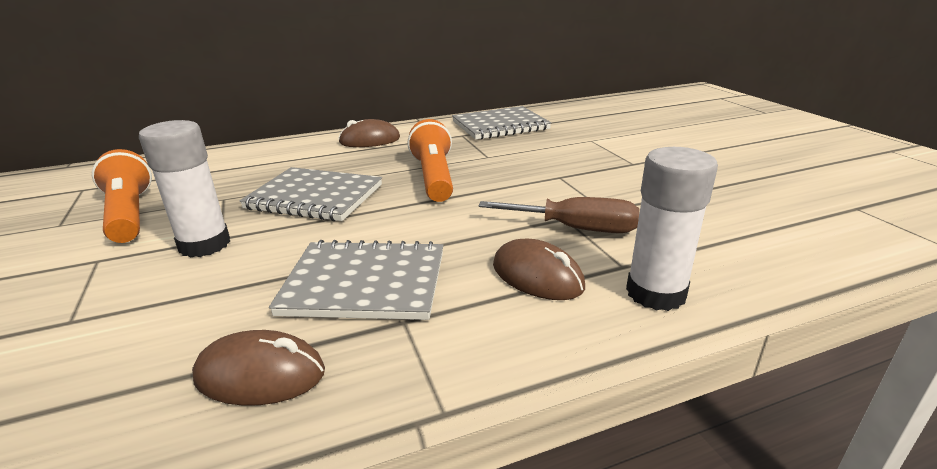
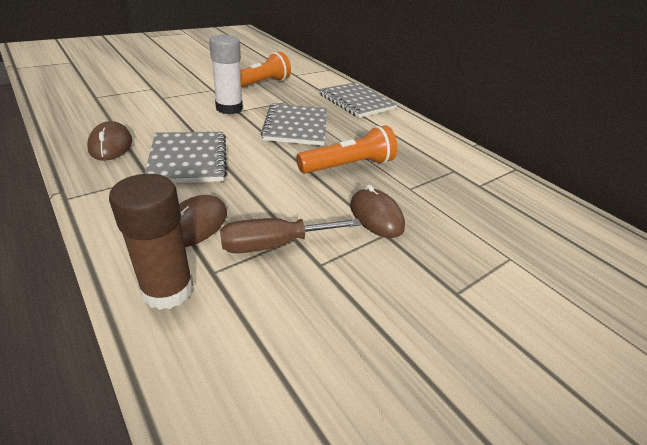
camera: 70 degrees right, 10 degrees up
(370, 140) = (406, 130): brown mouse -> brown mouse (376, 216)
(500, 126) = (498, 190): grey notebook -> grey notebook (356, 102)
(576, 228) = (274, 244): brown screwdriver -> brown screwdriver turned 75 degrees clockwise
(655, 293) = (168, 290): white glue stick -> brown glue stick

